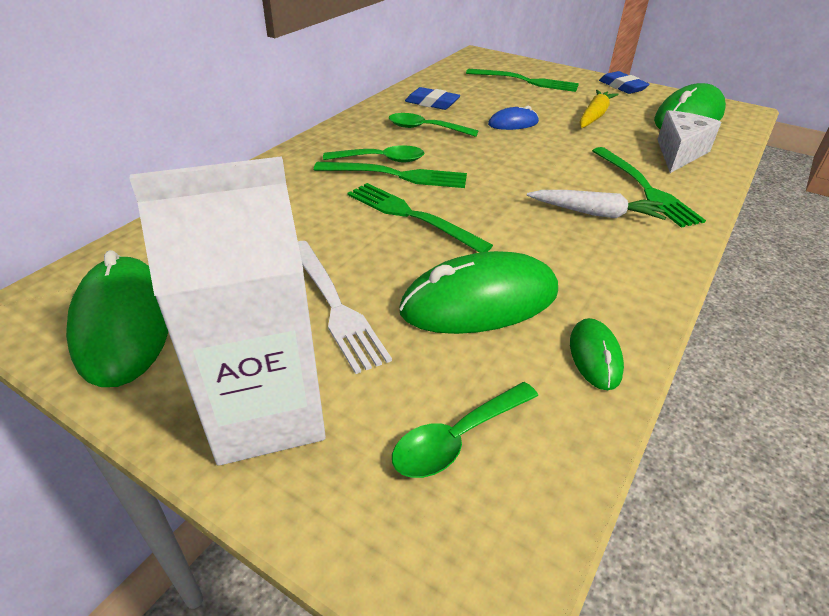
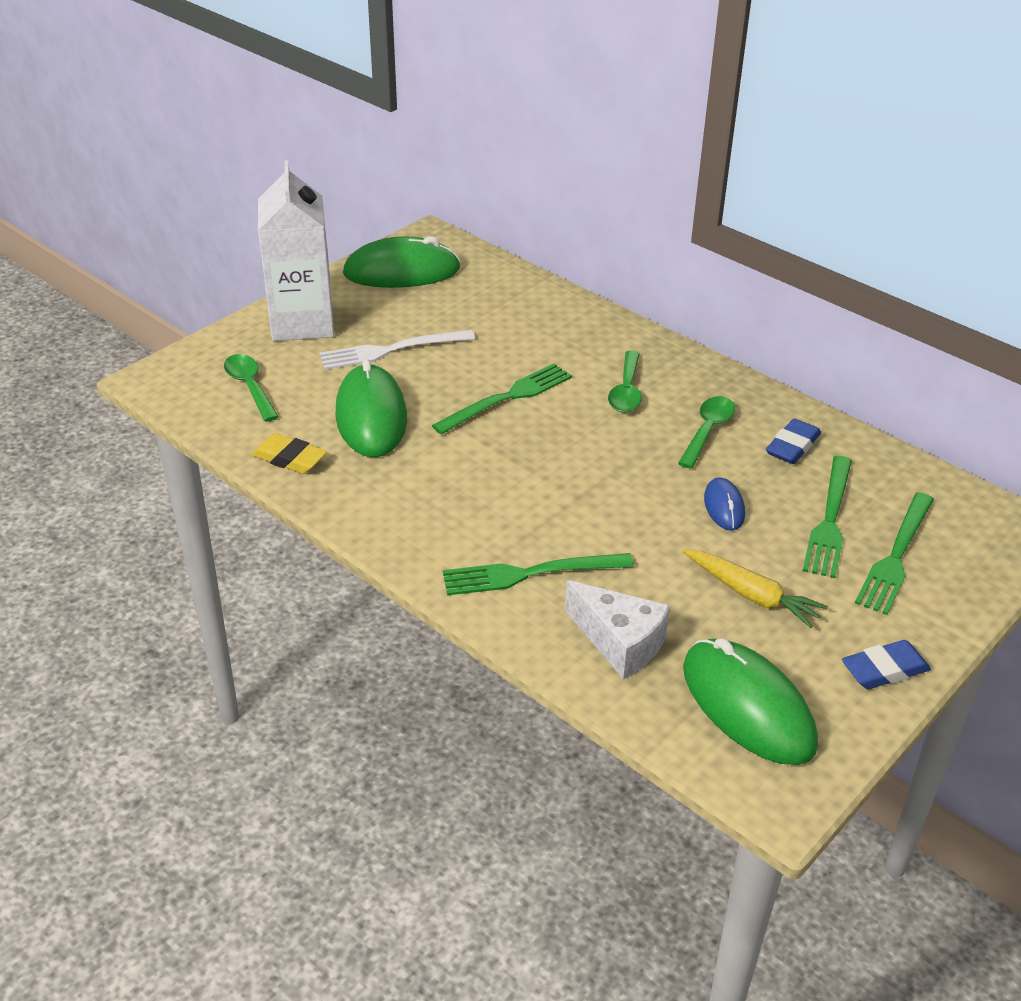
camera: 100 degrees right, 0 degrees up
(397, 175) = (589, 397): green fork -> green fork (829, 520)
(595, 356) = (290, 459): green mouse -> yellow eraser
(596, 213) = (484, 517): white carrot -> none

